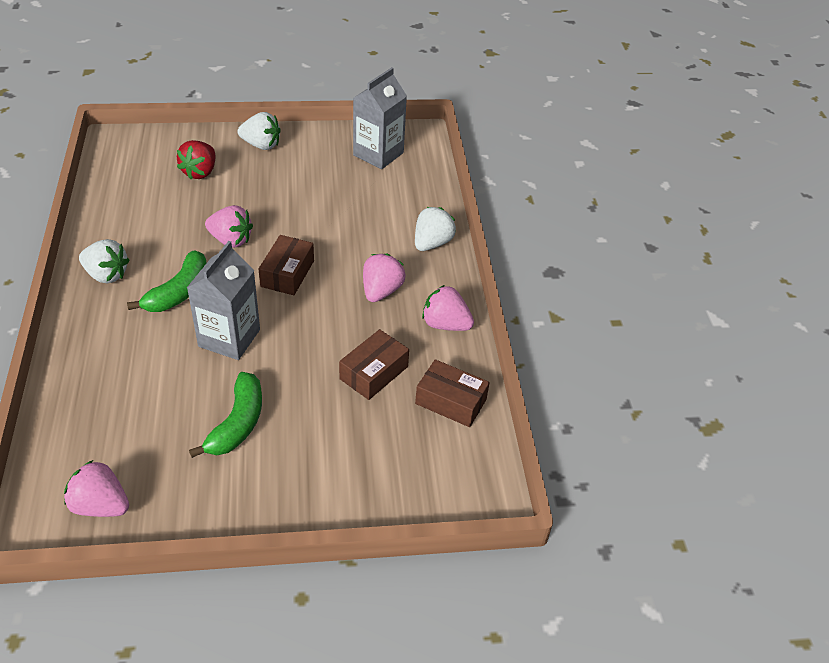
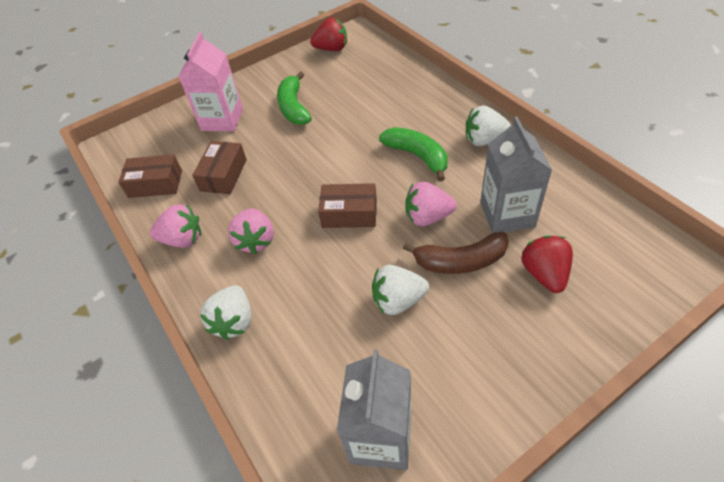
camera: 160 degrees right, 5 degrees up
(101, 505) = (332, 49): pink strawberry -> red strawberry
(179, 292) = (417, 156): green banana -> green banana turned 135 degrees clockwise
(229, 338) = (347, 146): grey carton -> grey carton (507, 214)
(242, 203) = (460, 261): none -> brown banana
(261, 145) = (532, 357): white strawberry -> white strawberry (398, 301)
(287, 273) = (349, 214): brown box -> brown box turned 75 degrees counterclockwise
(332, 455) = (222, 119): none -> pink carton

